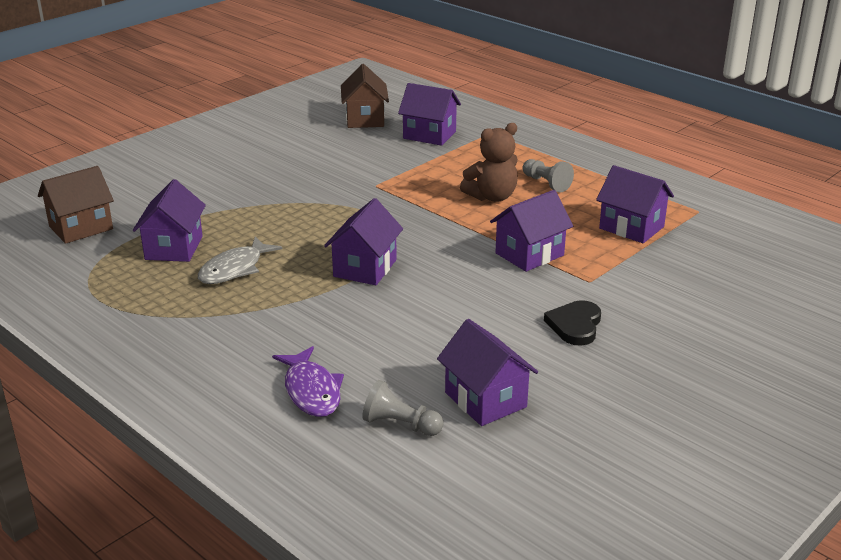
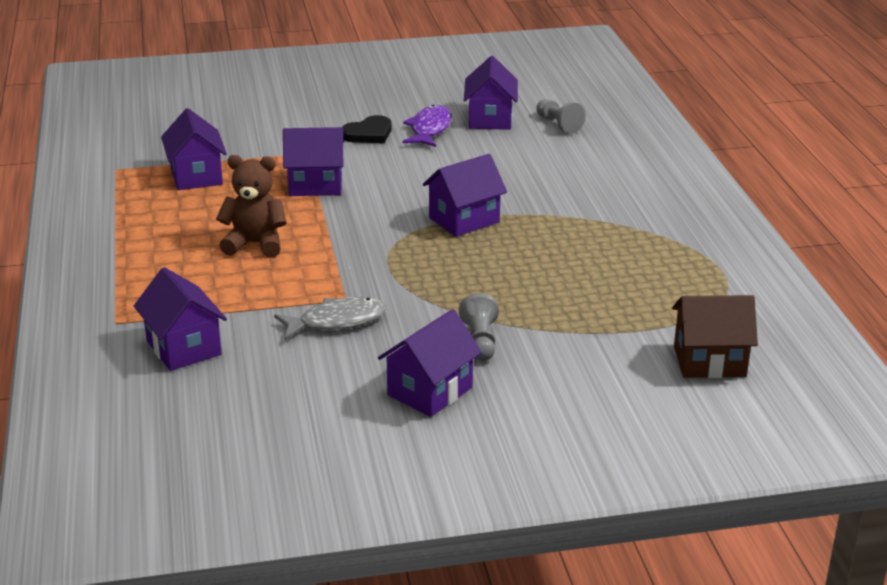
camera: 145 degrees left, 0 degrees up
(174, 248) = (621, 300): purple house -> purple house (430, 391)
(234, 269) = (579, 258): grey fish -> grey fish (337, 321)
(311, 391) = (597, 156): purple fish -> purple fish (429, 129)
(365, 119) = (216, 410): brown house -> none
(546, 183) = (182, 239): grey pawn -> grey pawn (480, 341)

